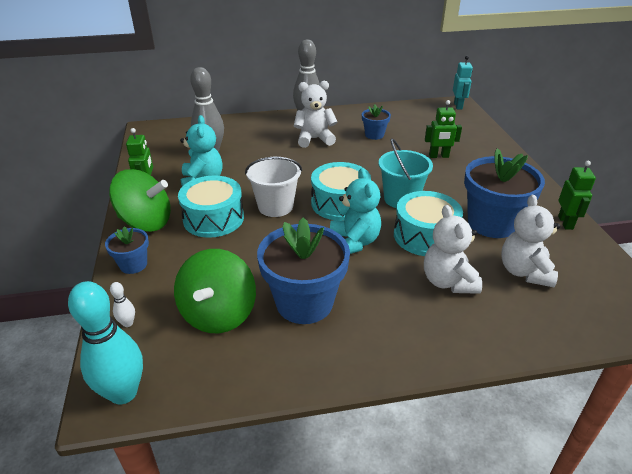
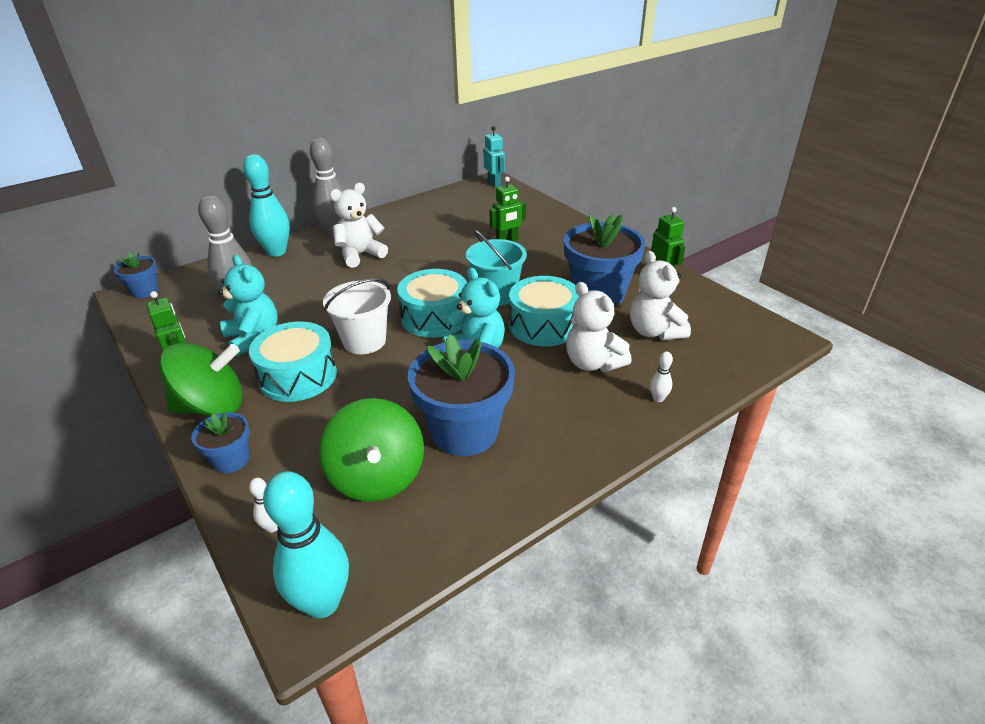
camera: 25 degrees left, 0 degrees up
(257, 122) = (276, 252): none -> turquoise bowling pin
(374, 135) = (425, 234): blue flower pot -> blue flower pot (145, 291)
(489, 333) = (658, 398): none -> white bowling pin

